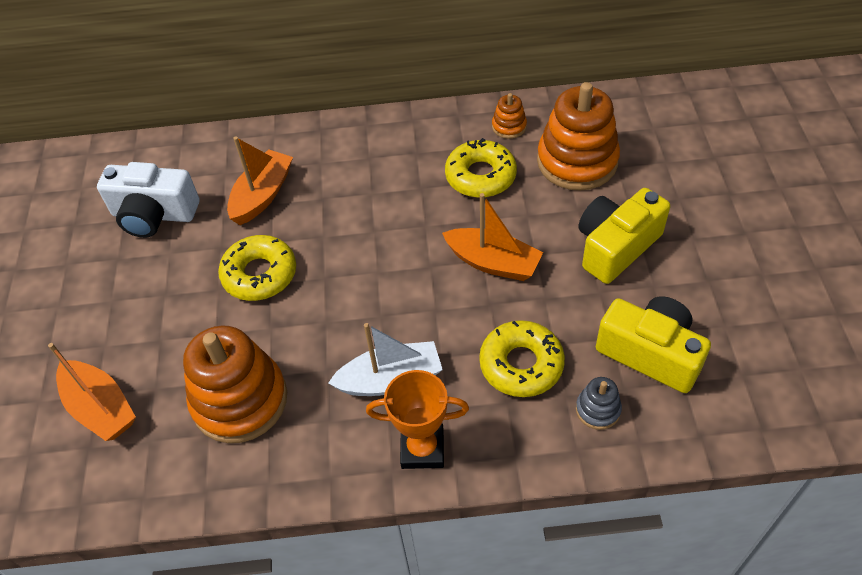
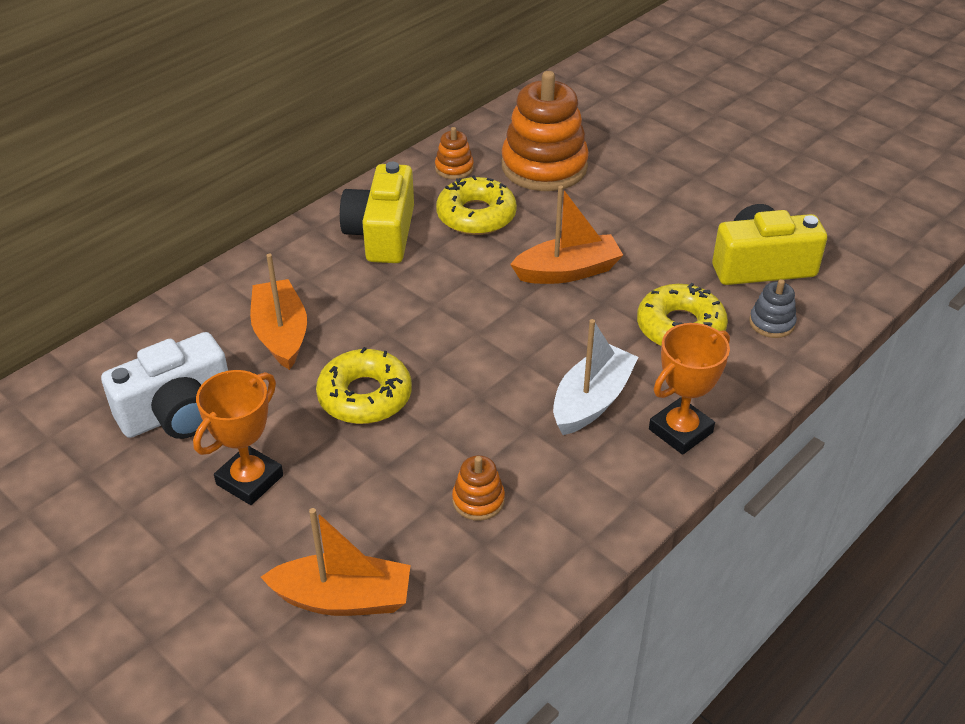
camera: 45 degrees left, 10 degrees down
(140, 289) = (250, 480): none -> orange trophy
(240, 400) = (478, 500): orange stacking toy -> orange stacking toy, size x0.45
(616, 247) = (649, 210): yellow camera -> yellow camera (382, 234)

